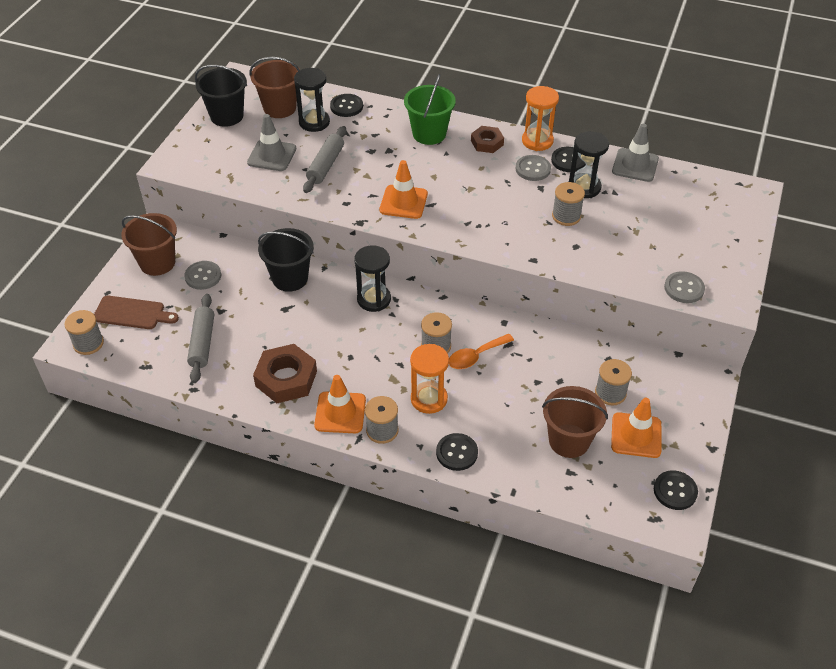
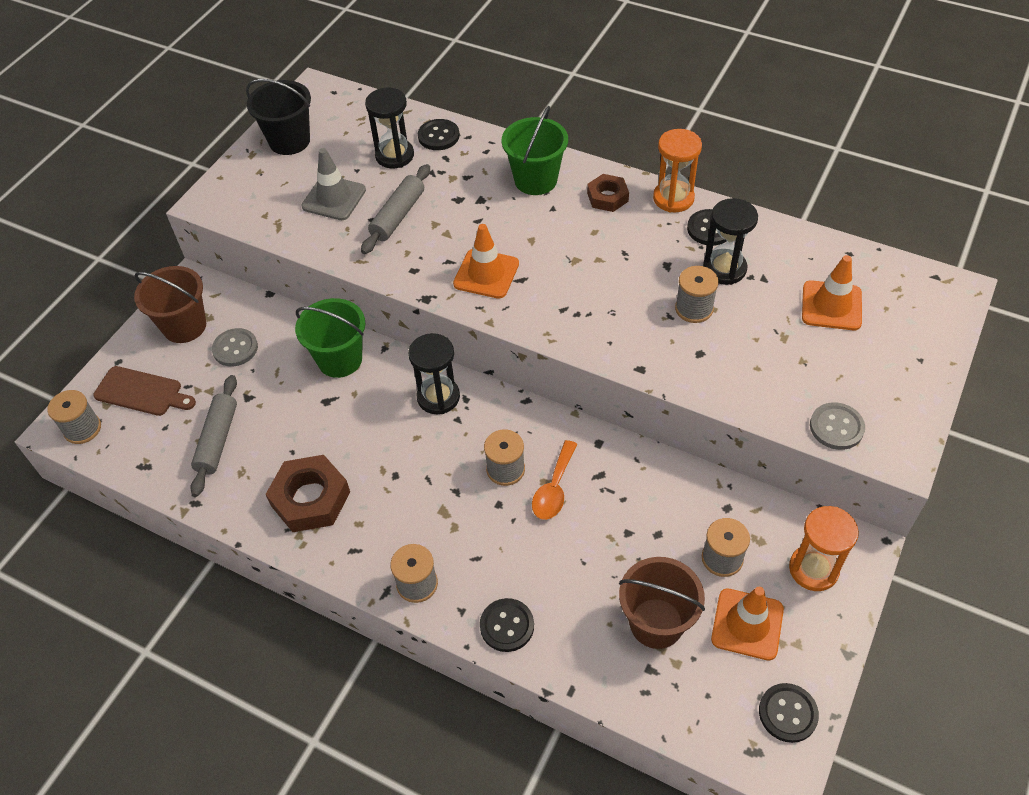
camera: 10 degrees right, 5 degrees up
(279, 108) = (356, 133): brown bucket -> none
(290, 278) = (340, 359): black bucket -> green bucket
(340, 413) = (369, 553): orange traffic cone -> orange traffic cone (831, 306)
(429, 399) = (484, 544): orange hourglass -> orange hourglass (813, 569)
(476, 356) = (554, 489): orange spoon -> orange spoon turned 45 degrees counterclockwise
(533, 169) = (661, 238): grey button -> none
(635, 165) = (797, 241): grey traffic cone -> none

